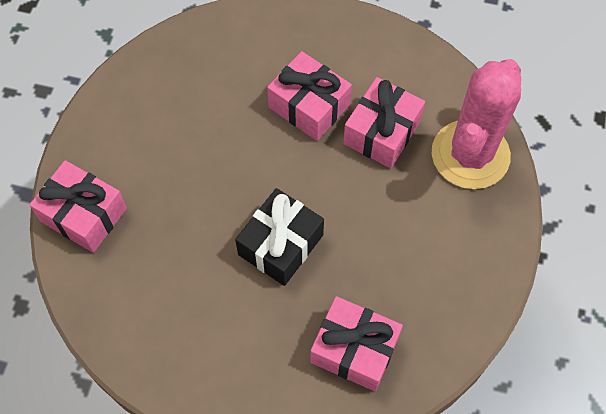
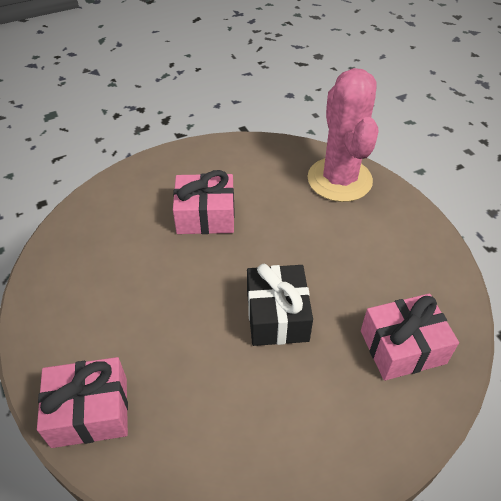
camera: 40 degrees left, 15 degrees down
(382, 132) = (271, 201): pink gift -> none

